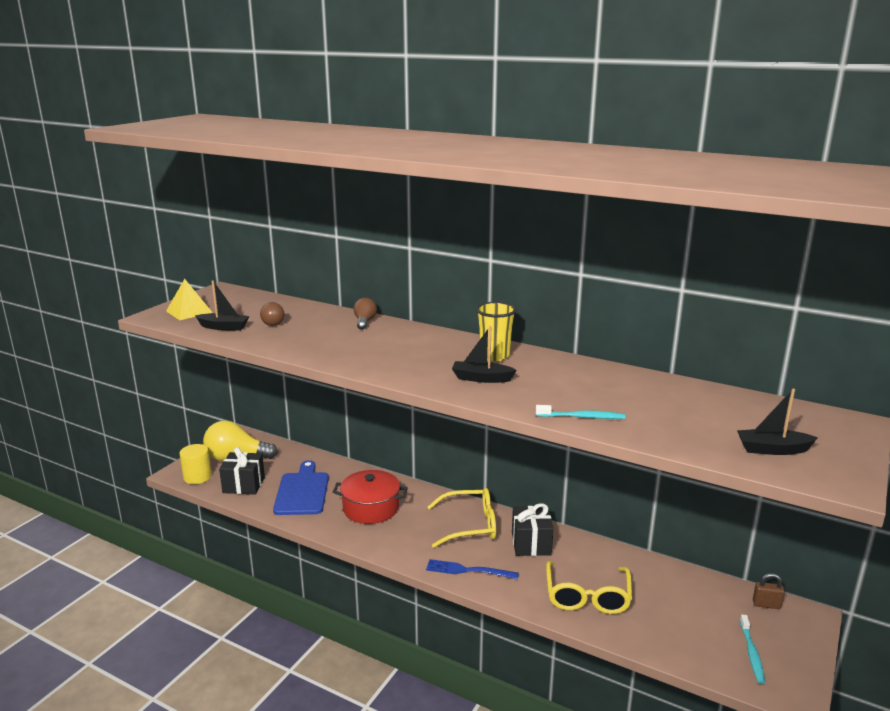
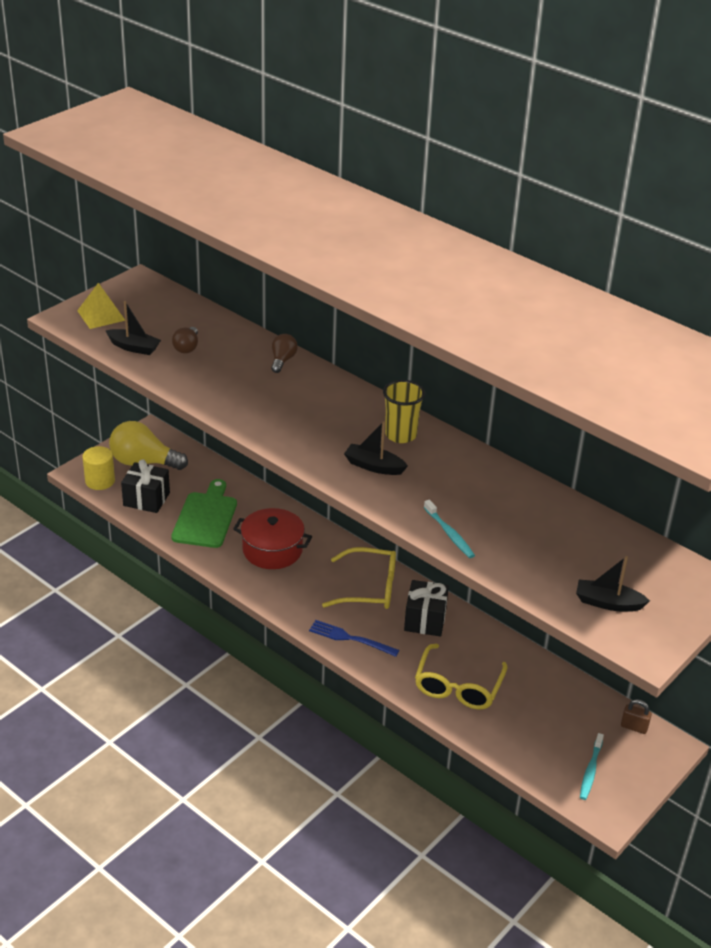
camera: 10 degrees right, 15 degrees up
(302, 491) = (206, 517): blue cutting board -> green cutting board
(582, 417) = (449, 534): turquoise toothbrush -> turquoise toothbrush turned 45 degrees clockwise

